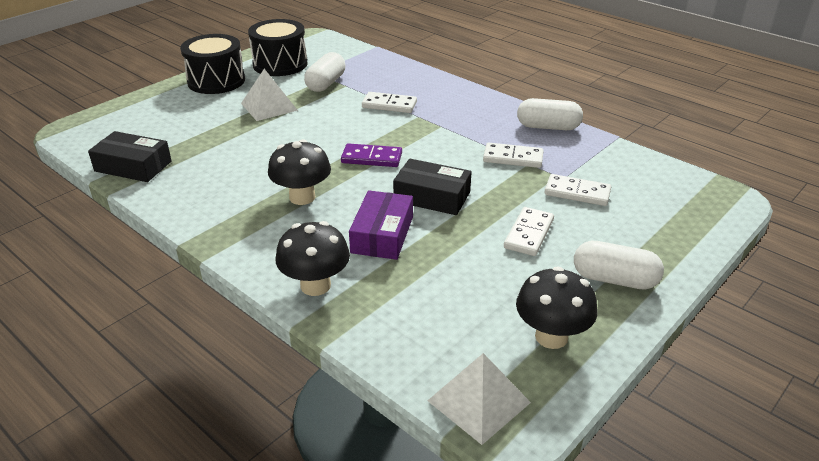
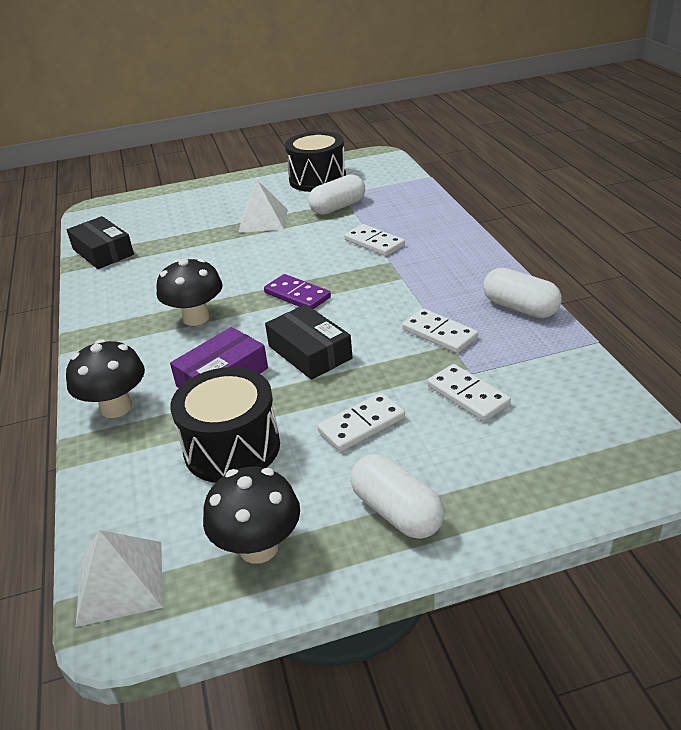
camera: 35 degrees right, 0 degrees up
(216, 81) = (246, 186): black drum -> black drum (232, 448)

